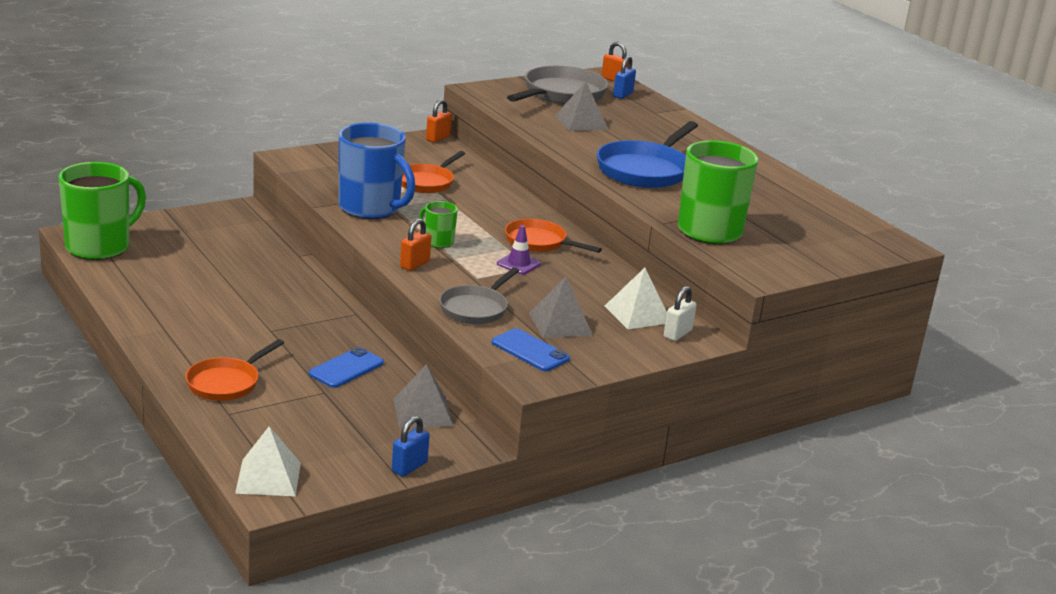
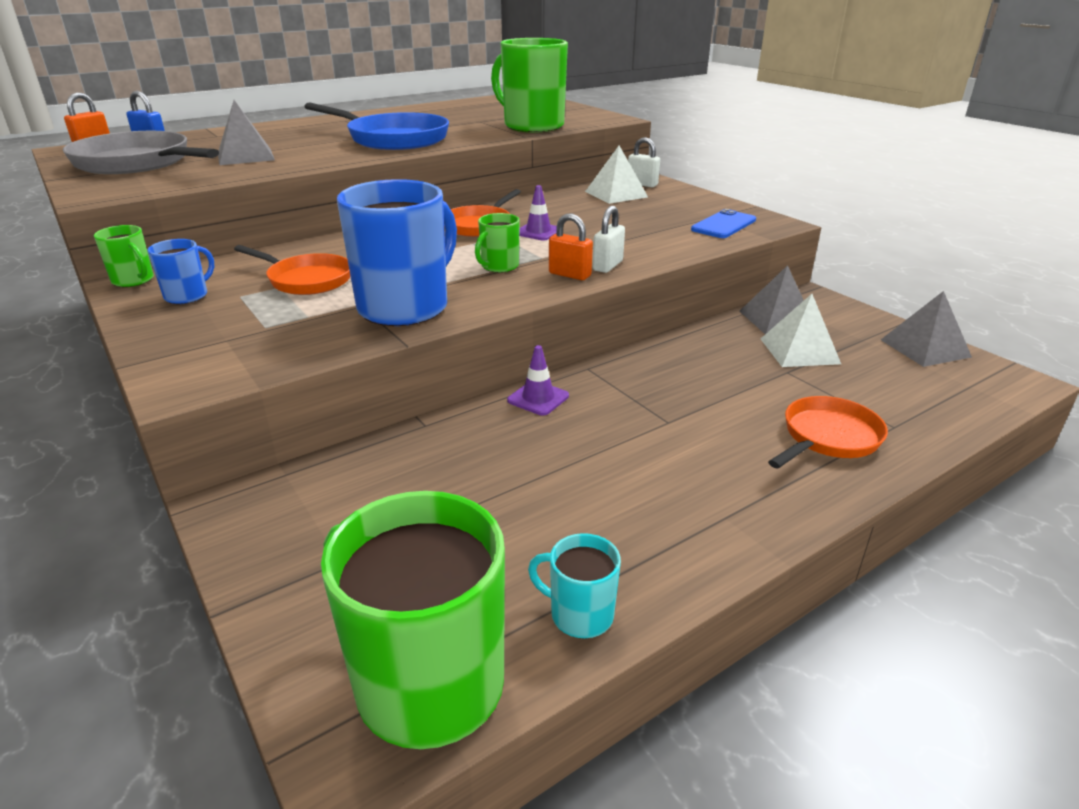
camera: 90 degrees left, 5 degrees up
(116, 280) = (579, 614): none -> turquoise mug
(226, 383) = (828, 438): orange pan -> orange pan turned 75 degrees counterclockwise
(268, 477) = (984, 386): white pyramid -> white pyramid (799, 351)
(318, 291) = (538, 398): none -> purple traffic cone
(346, 368) = (725, 363): blue phone -> none
(408, 152) = (187, 296): none -> blue mug
(409, 467) = (877, 320): blue padlock -> none
(430, 281) = (607, 266): none -> white padlock
(438, 138) = (134, 280): orange padlock -> green mug
(475, 308) = (657, 245): grey pan -> none
(560, 324) = (659, 216): grey pyramid -> grey pyramid (925, 348)

